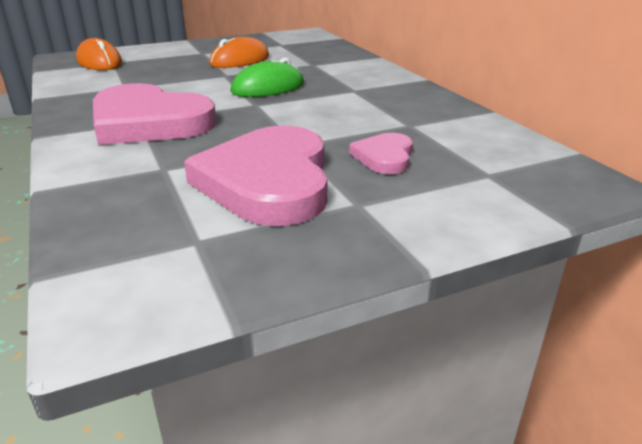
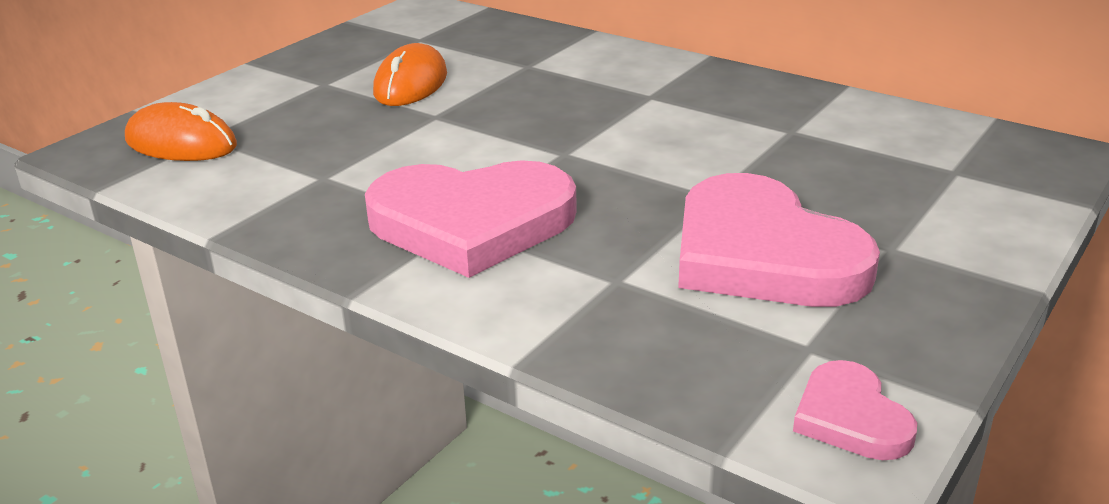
camera: 30 degrees left, 0 degrees up
(268, 88) = (535, 122): green mouse -> none
(384, 157) = (830, 182): pink heart -> pink heart (851, 417)

